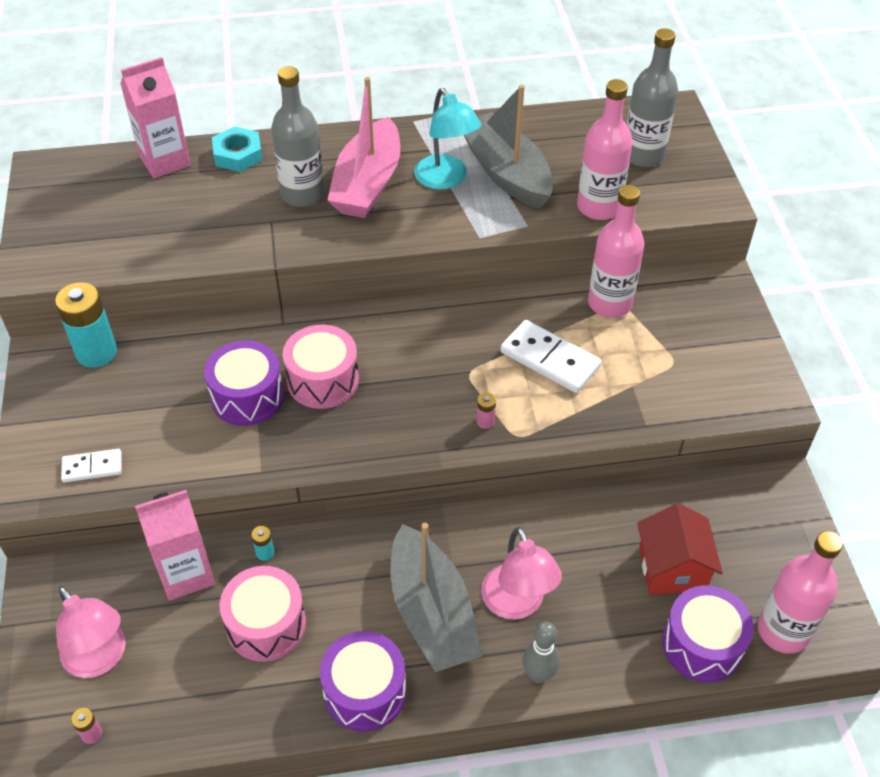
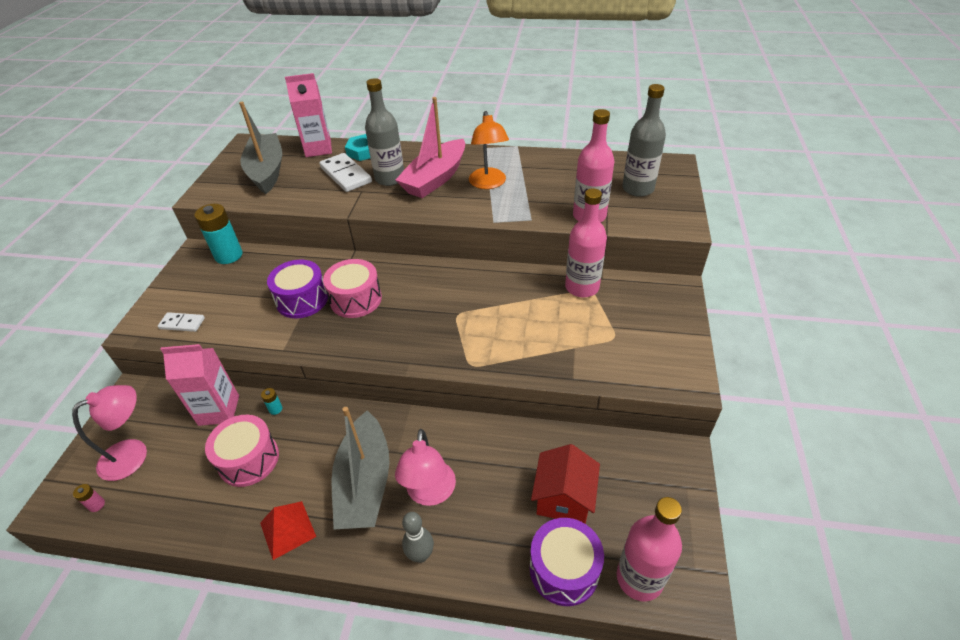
camera: 20 degrees right, 5 degrees down
(100, 659) = (133, 454): pink lamp -> pink lamp turned 105 degrees counterclockwise
(364, 691) = (287, 529): purple drum -> red pyramid
(446, 180) = (488, 184): turquoise lamp -> orange lamp
(485, 421) = (452, 350): pink battery -> none
(506, 173) = (532, 185): grey boat -> grey boat (267, 171)
(549, 359) = (520, 317): white domino -> white domino (345, 175)

